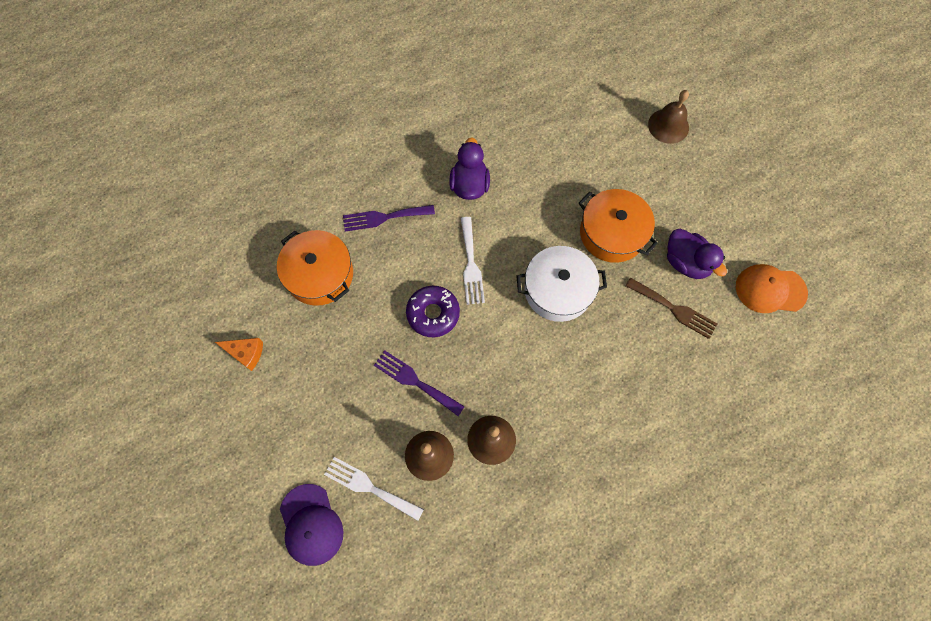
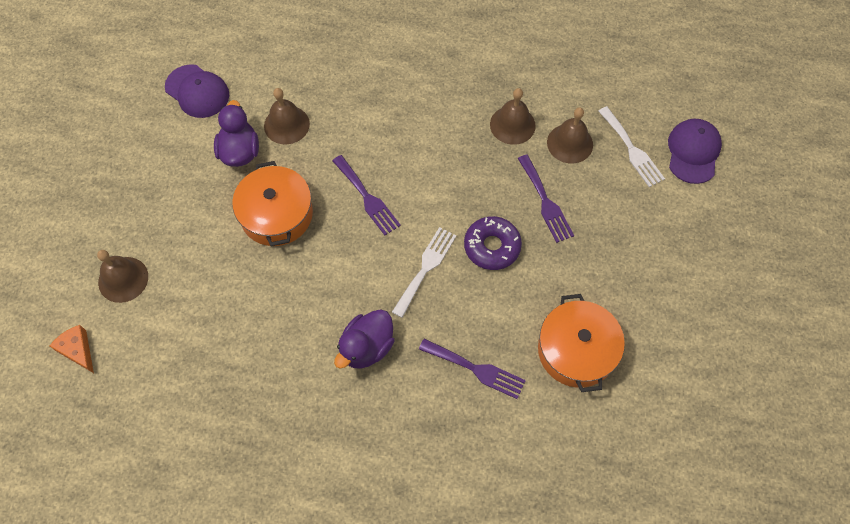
camera: 145 degrees left, 5 degrees down
(246, 353) = (687, 318): orange cheese -> orange cheese (78, 350)
(558, 290) = (367, 198): white pot -> purple fork
(674, 309) = (286, 125): brown fork -> brown bell
(770, 290) = (197, 91): orange cap -> purple cap

